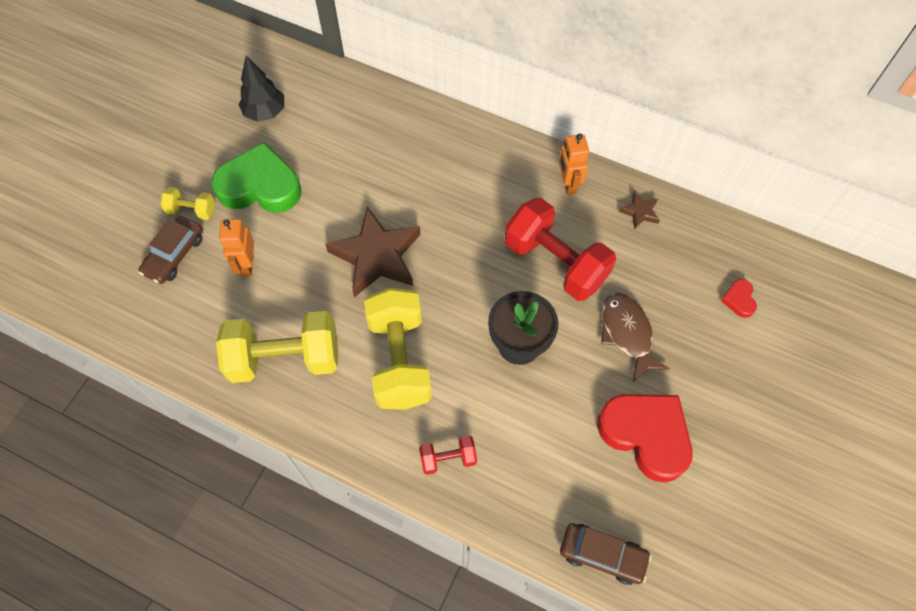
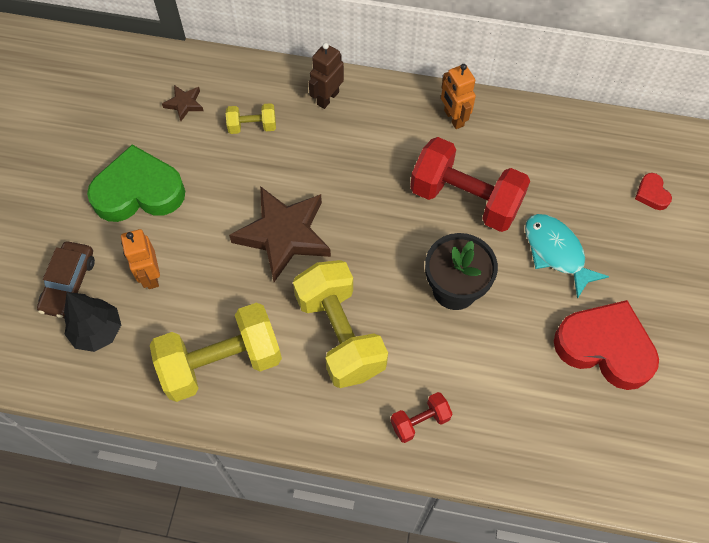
camera: 15 degrees left, 0 degrees up
(192, 210) = (73, 233): yellow dumbbell -> yellow dumbbell (252, 126)
(265, 112) = (120, 114): black tree -> black tree (98, 331)
(456, 139) = (327, 98): none -> brown robot
(602, 555) = (600, 475): brown car -> none
(627, 333) = (556, 252): brown fish -> turquoise fish
(640, 212) = (531, 130): brown star -> brown star (184, 104)

